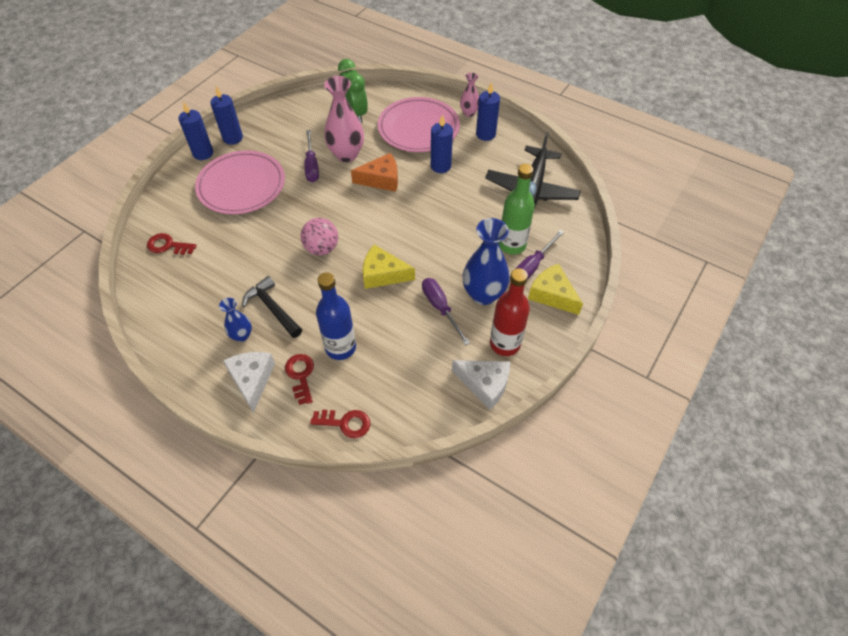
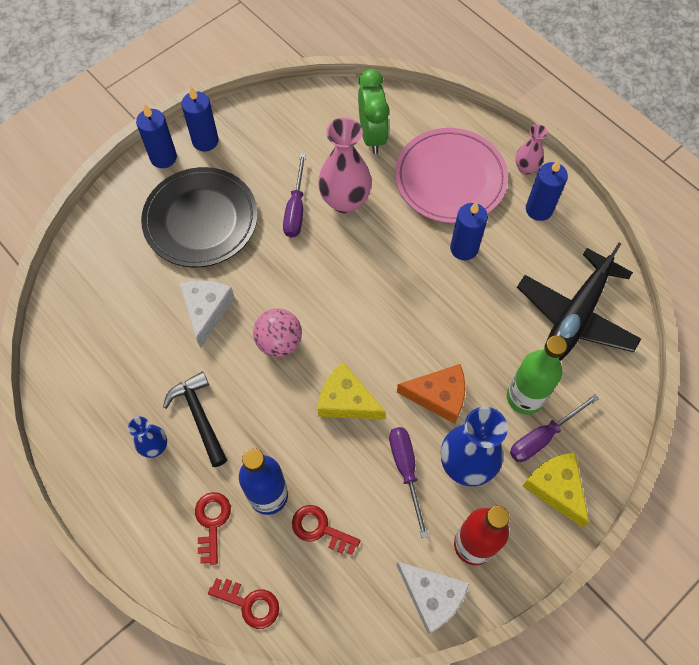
camera: 15 degrees right, 10 degrees up
(168, 245) = (93, 291): red key -> red key (320, 529)
(241, 186) = (201, 220): pink plate -> black plate
(252, 380) = (153, 513): white cheese -> white cheese (206, 310)
(381, 179) = (380, 252): orange cheese -> orange cheese (438, 396)

